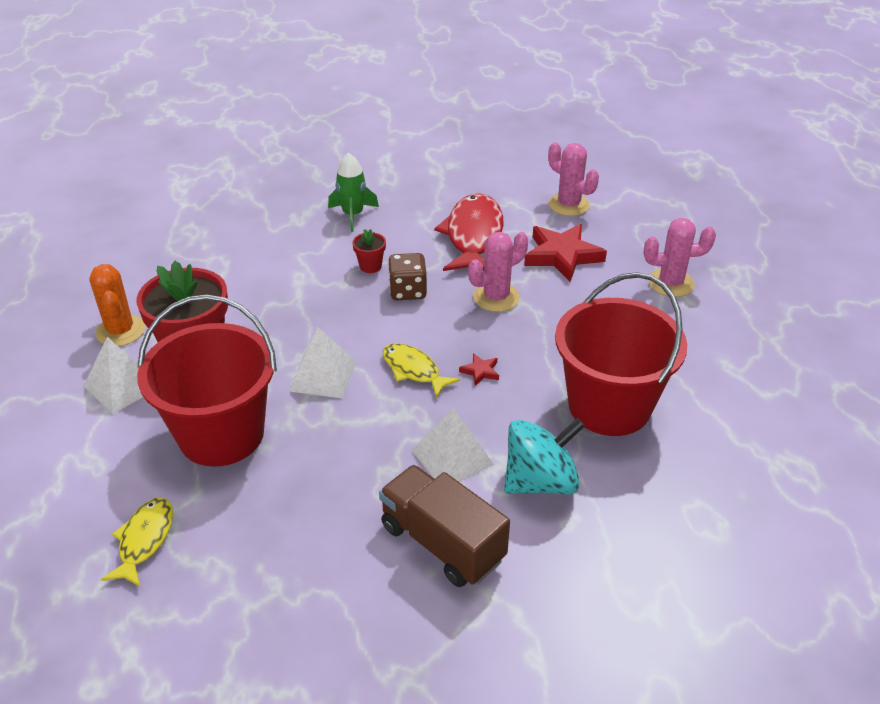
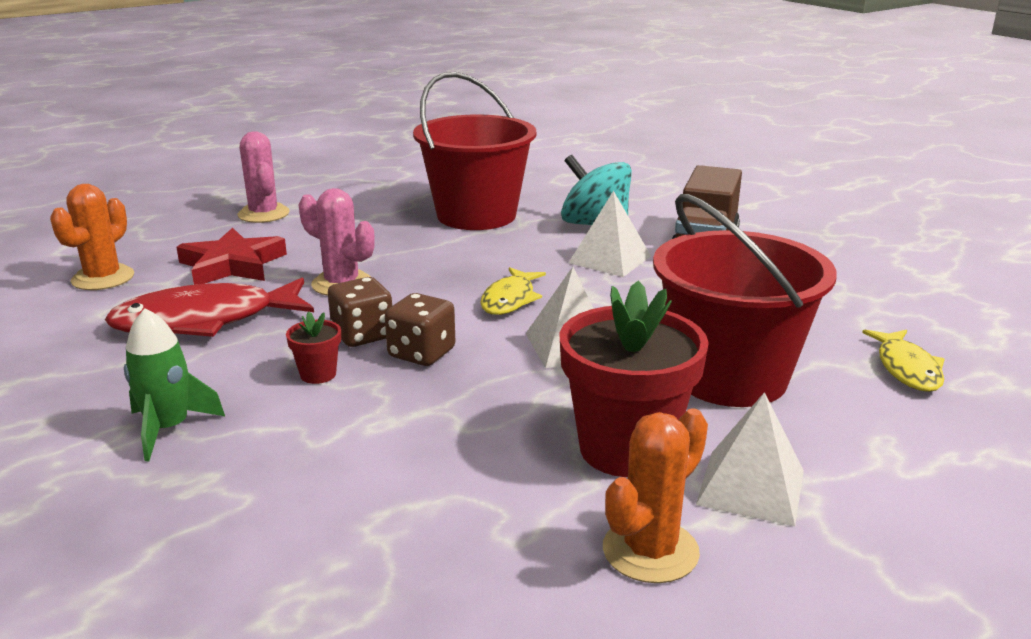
camera: 115 degrees left, 15 degrees down
(144, 540) = (907, 369): yellow fish -> yellow fish turned 75 degrees counterclockwise
(364, 309) = (421, 353): none -> brown dice
(480, 371) = (480, 269): red star -> none
(569, 205) = (103, 278): pink cactus -> orange cactus

